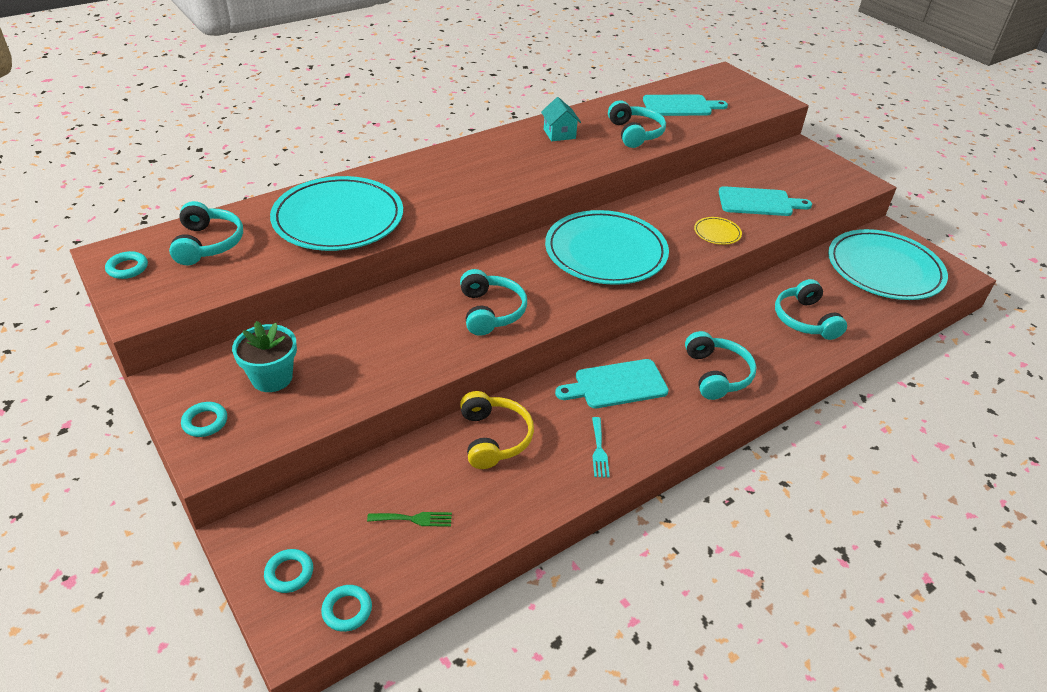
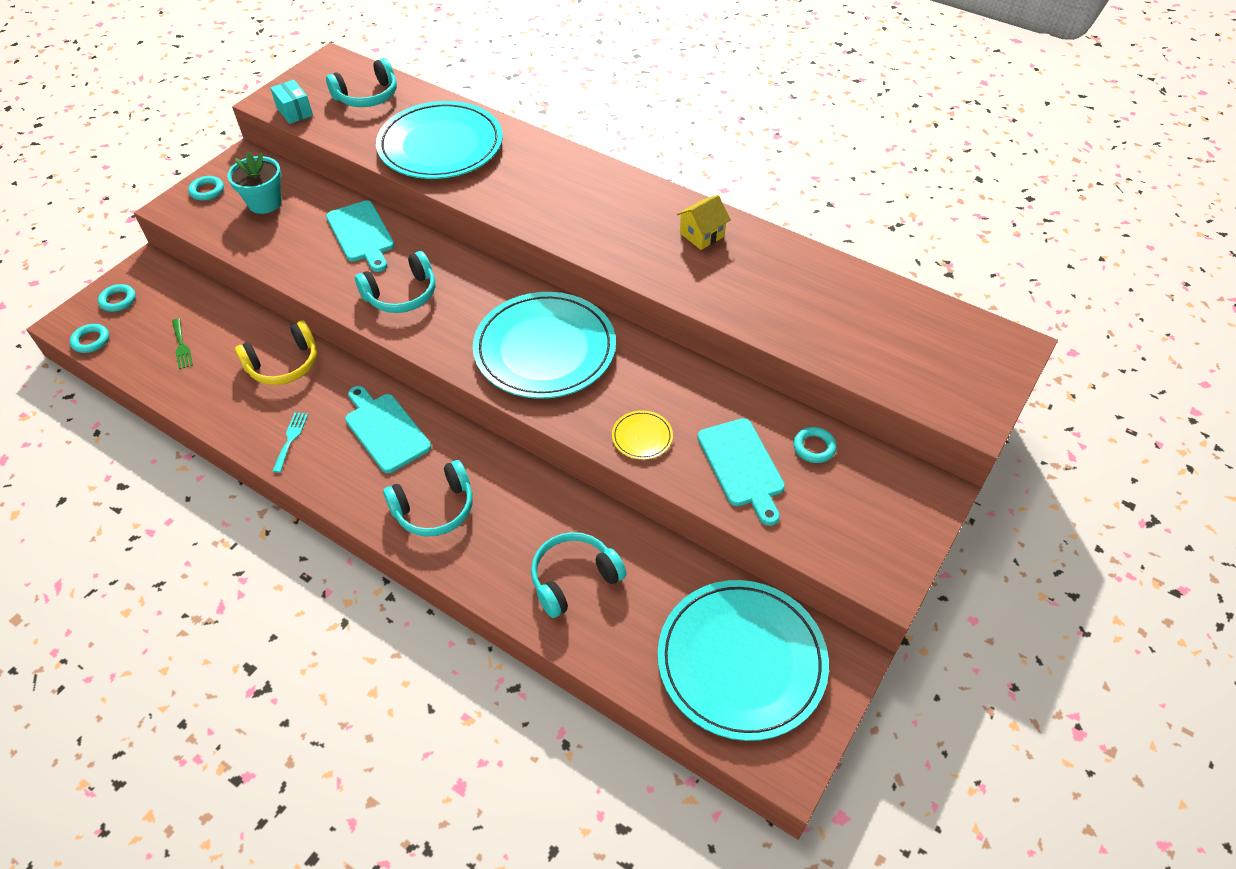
camera: 70 degrees right, 10 degrees up
(127, 268) = (318, 75): turquoise ring -> turquoise ring (814, 447)
(181, 296) = (294, 111): none -> turquoise box
(559, 134) = (701, 235): turquoise house -> yellow house
(599, 450) = (291, 439): turquoise fork -> turquoise fork turned 120 degrees clockwise
(635, 133) = (753, 295): turquoise headphones -> none
(680, 106) = (863, 320): turquoise cutting board -> turquoise cutting board (361, 234)

